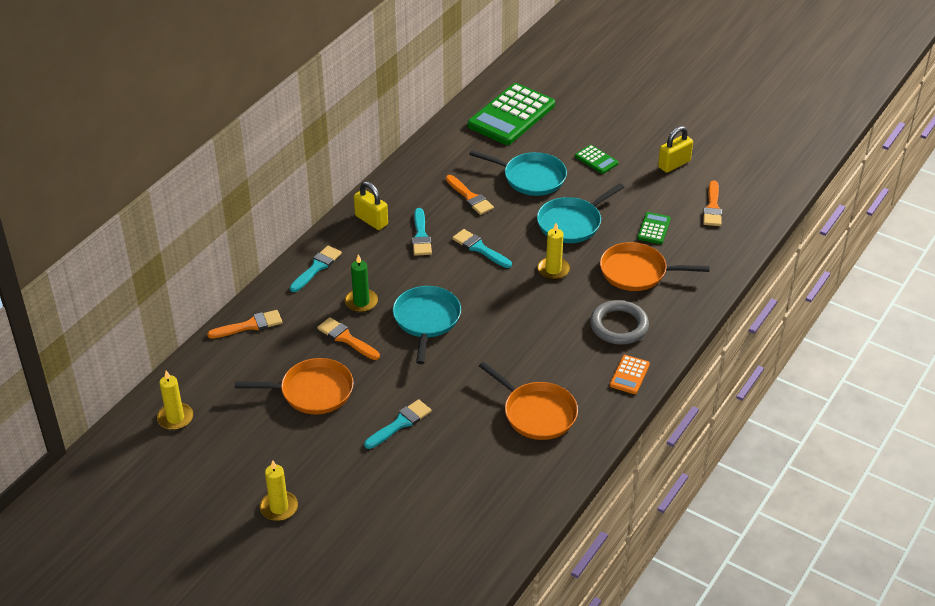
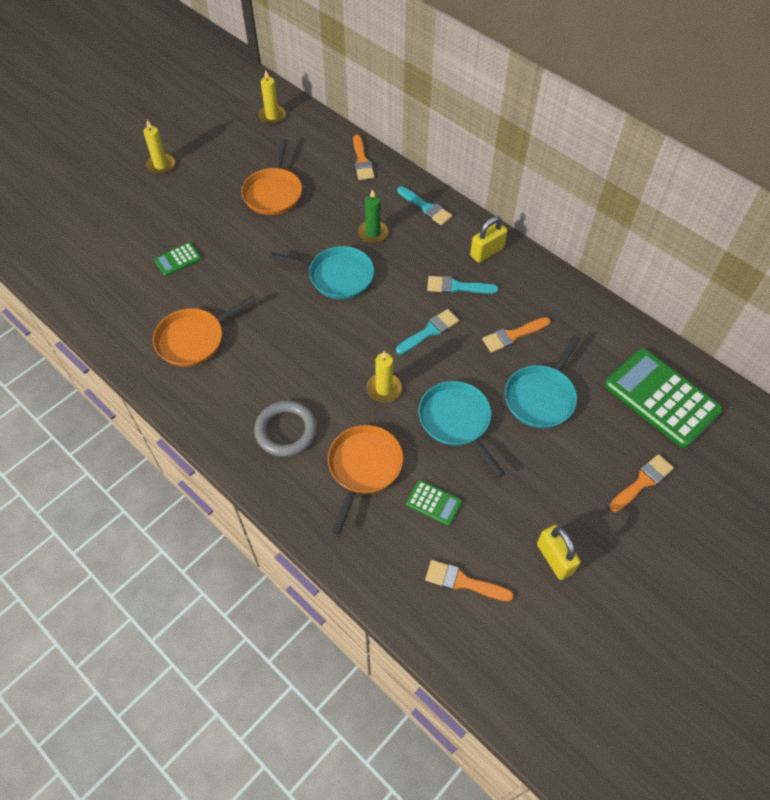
camera: 100 degrees right, 15 degrees up
(346, 338) = (329, 219): orange brush -> orange brush (642, 482)
(400, 423) = (217, 243): turquoise brush -> none
(596, 160) = (569, 470): green calculator -> green calculator (178, 259)
(629, 375) = (215, 424): orange calculator -> none

